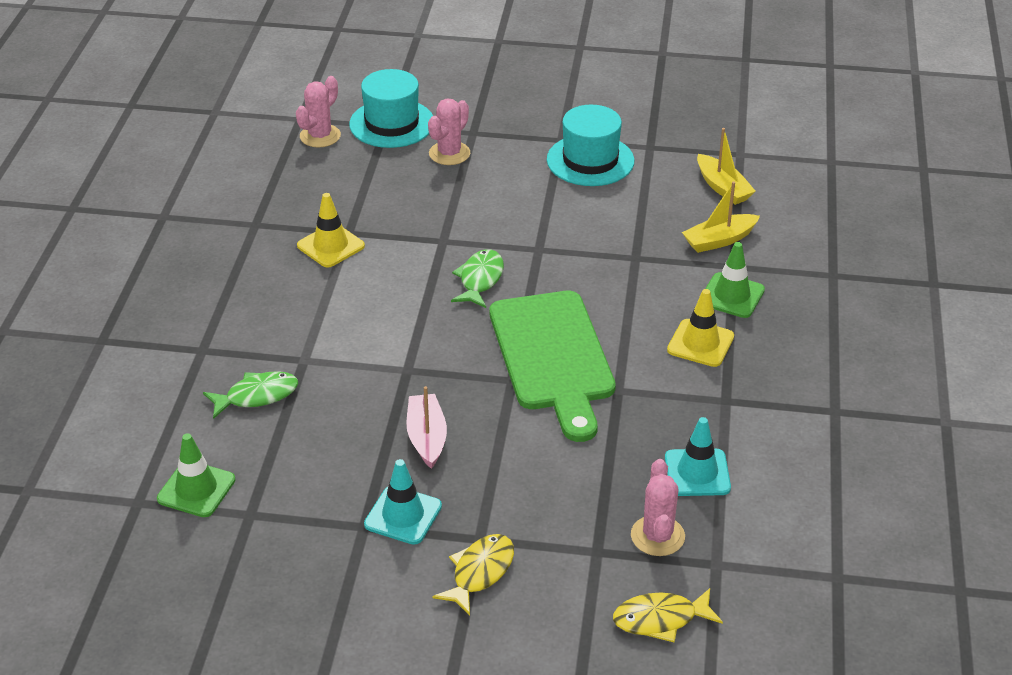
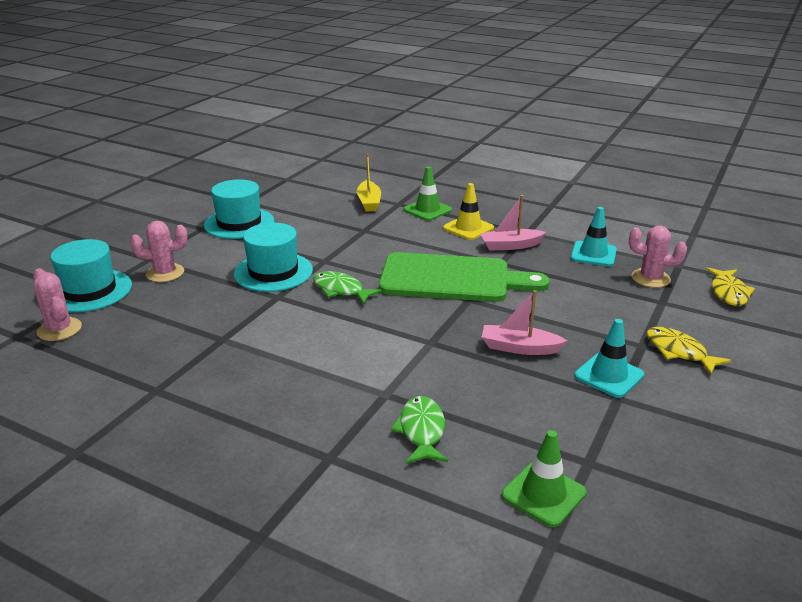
camera: 70 degrees left, 10 degrees down
(330, 246) = (233, 352): yellow traffic cone -> none
(449, 153) = (165, 273): pink cactus -> pink cactus turned 60 degrees counterclockwise
(492, 221) = (273, 272): none -> turquoise hat
(672, 390) = (510, 246): none -> pink boat
(723, 188) = (316, 190): yellow boat -> none

